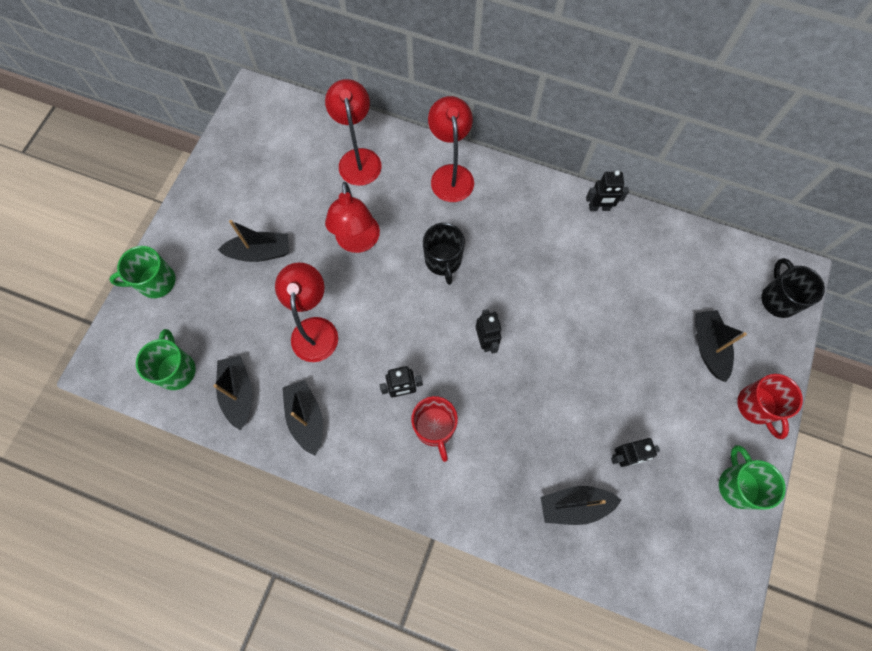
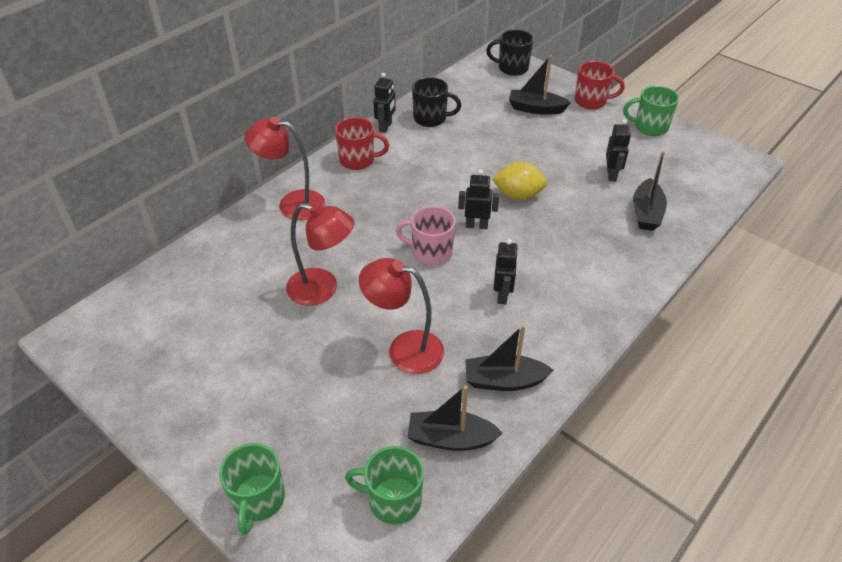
camera: 70 degrees left, 25 degrees down
(260, 252) = (283, 377): black boat -> none
(358, 158) = (225, 264): red lamp -> none
(433, 312) = (430, 252): none -> pink mug
(435, 428) = (549, 282): red mug -> red mug (358, 160)
(443, 261) = (380, 232): black mug -> black mug (431, 118)
(547, 367) = (518, 195): none -> yellow lemon

